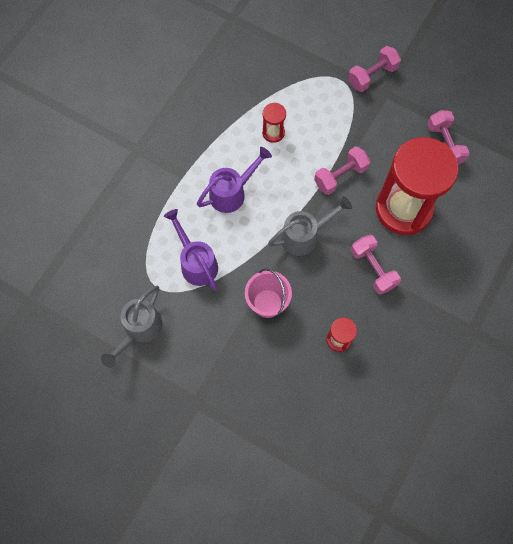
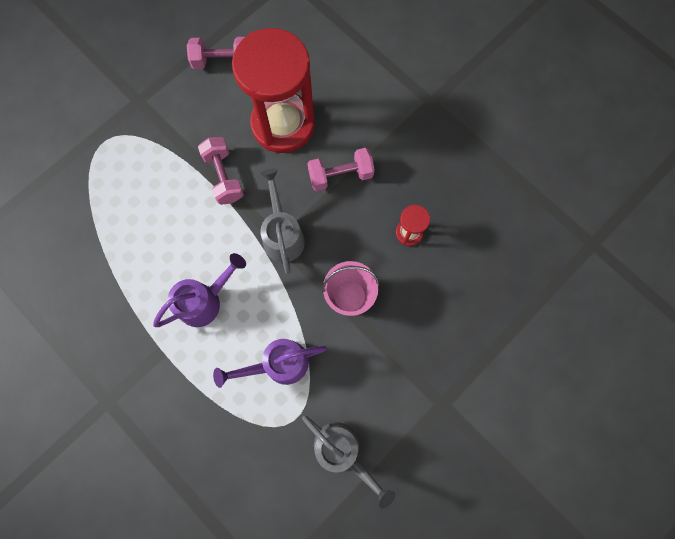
camera: 75 degrees left, 5 degrees up
(232, 193) = (204, 301): purple watering can -> purple watering can turned 75 degrees clockwise
(273, 132) = (144, 234): red hourglass -> none
(372, 76) = (112, 107): pink dumbbell -> none

